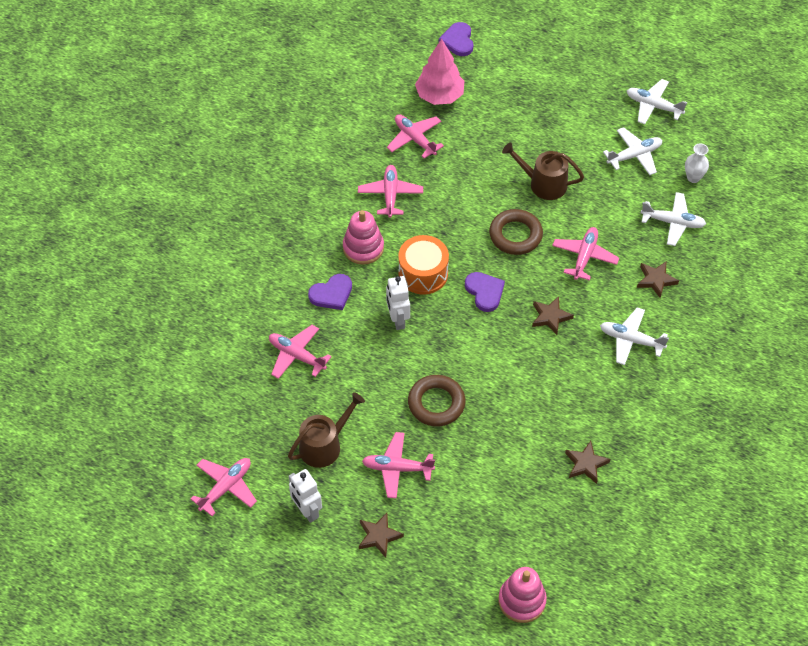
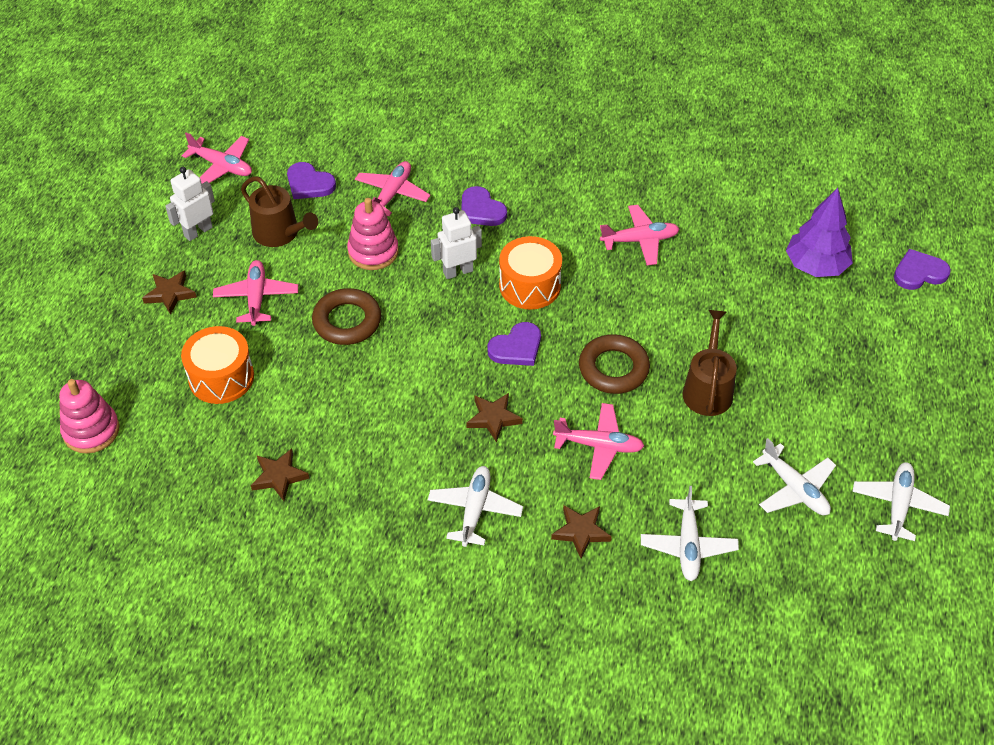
camera: 80 degrees right, 5 degrees down
(267, 418) = (309, 184): none -> purple heart
(363, 248) = (553, 227): pink stacking toy -> pink stacking toy (373, 252)
(415, 139) = (735, 251): pink plane -> none
(439, 96) = (815, 266): pink tree -> purple tree
(480, 500) = (221, 377): none -> orange drum
(693, 177) = (780, 566): white vase -> none

